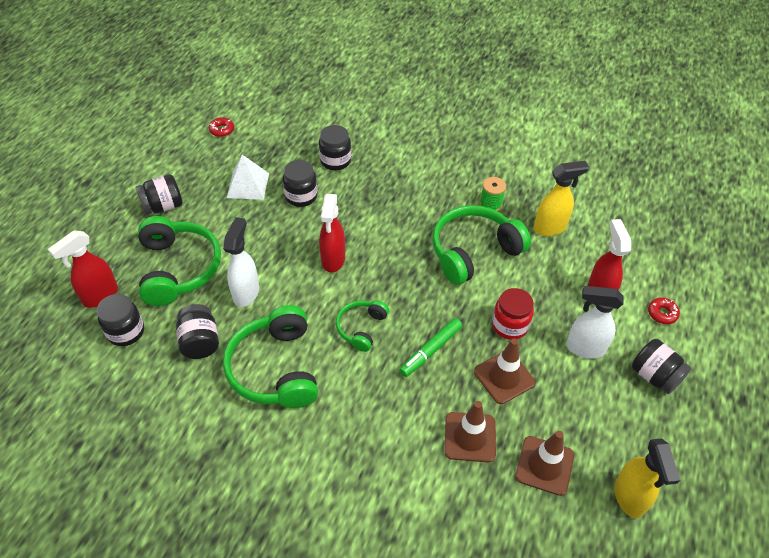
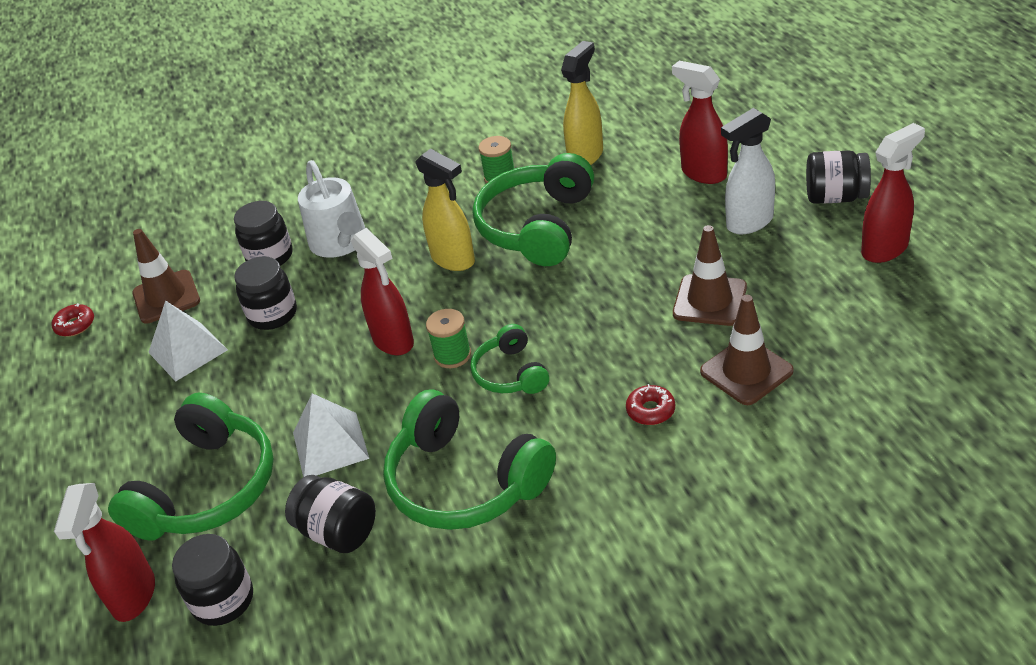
camera: 35 degrees left, 10 degrees down
(163, 206) = (97, 448): black jar -> none
(179, 268) = (208, 488): green headphones -> green headphones turned 75 degrees clockwise
(246, 293) = (330, 445): white spray bottle -> white pyramid
(348, 292) = (452, 355): none -> green spool
(373, 180) = (340, 243): none -> white watering can
(430, 350) = (609, 335): green marker -> none
(510, 325) = (657, 257): red jar -> none
(544, 465) = (842, 336): brown traffic cone -> brown traffic cone (166, 297)
(629, 497) = (941, 299): yellow spray bottle -> yellow spray bottle (454, 260)
(639, 435) = (885, 249): none -> red spray bottle
(662, 313) = (777, 148): red donut -> red donut (650, 410)

